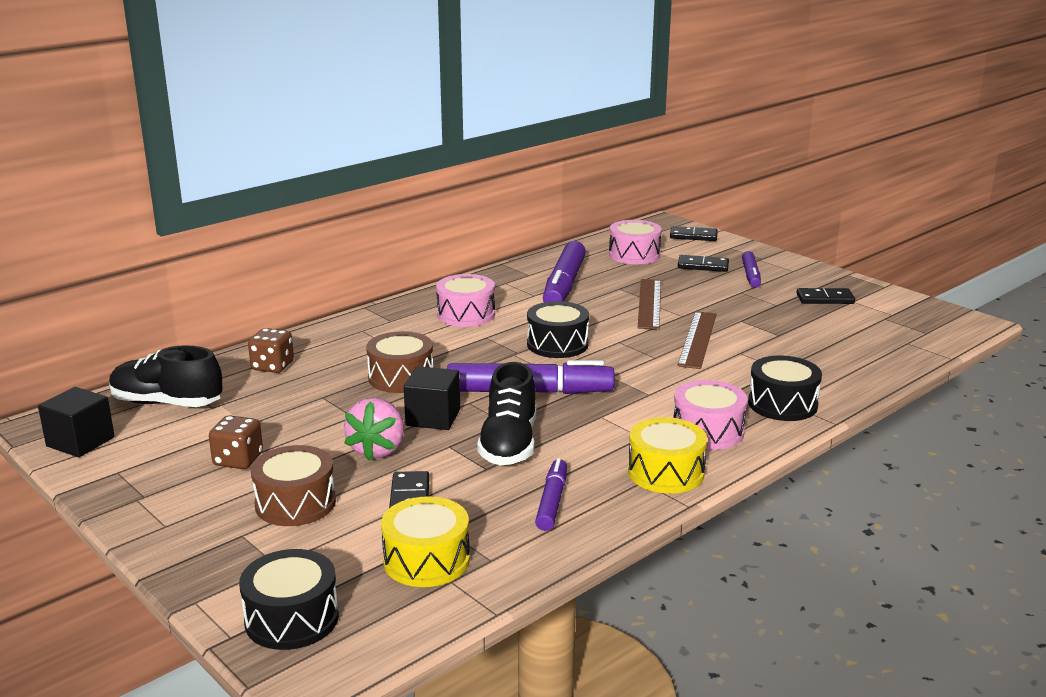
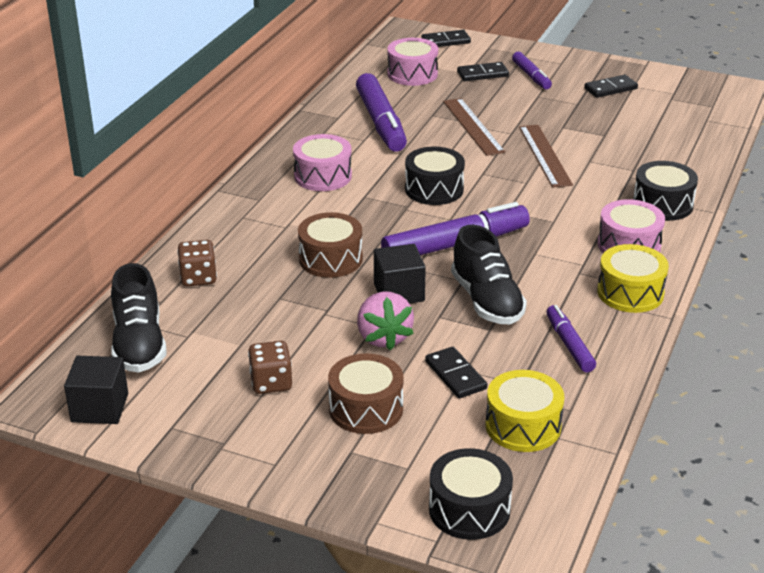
camera: 25 degrees left, 10 degrees up
(167, 403) = (139, 344): black shoe -> black shoe turned 90 degrees counterclockwise

